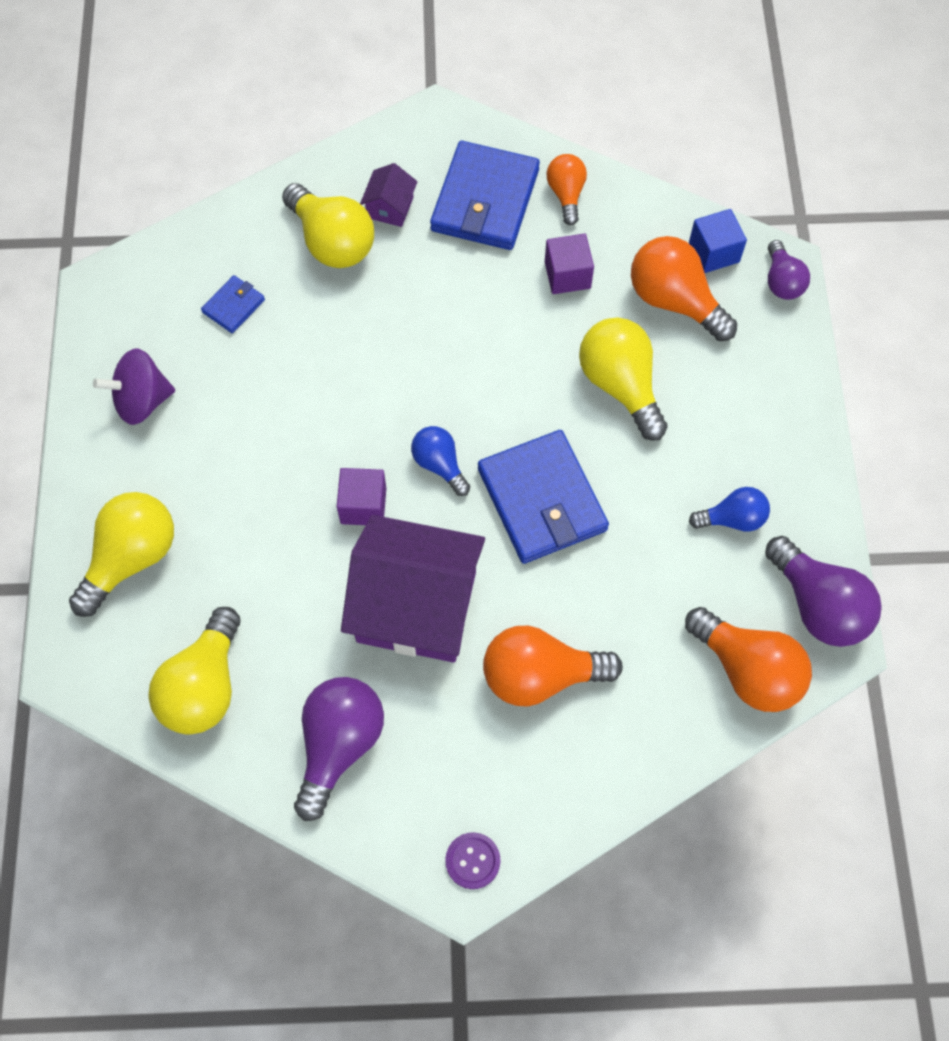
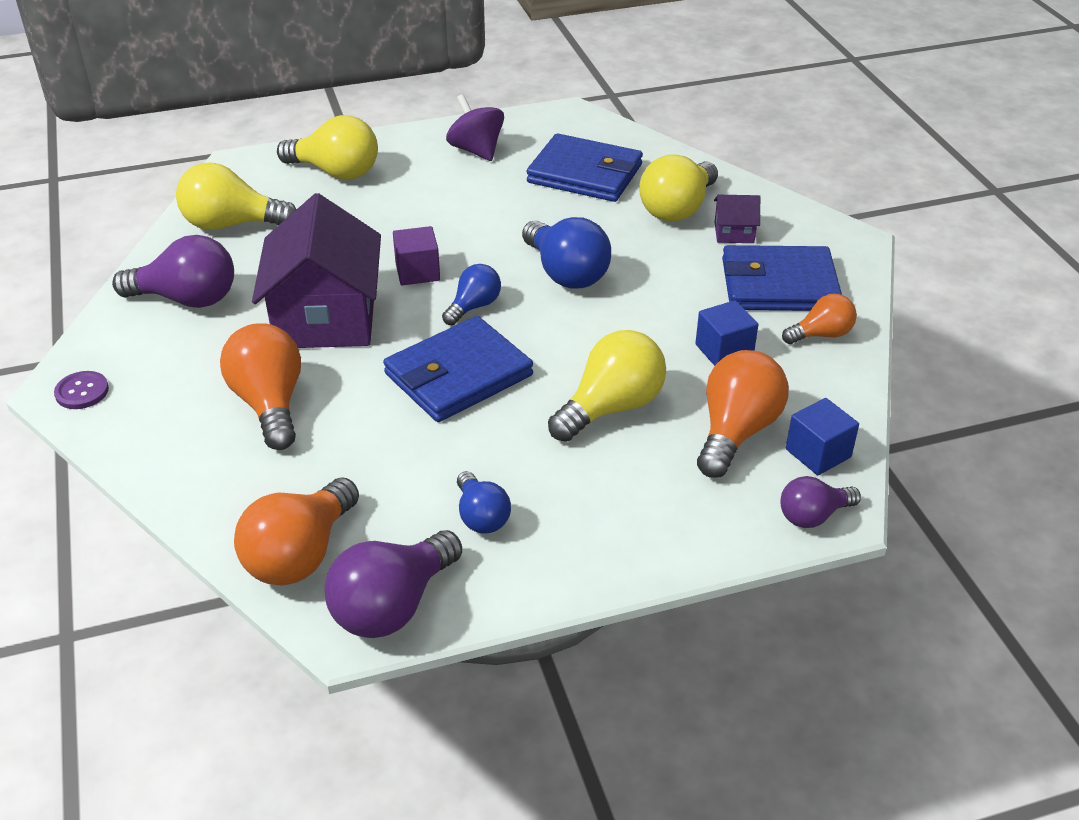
camera: 75 degrees right, 25 degrees down
(233, 306) = (585, 173): blue wallet -> blue wallet, size x2.14
(410, 370) = (566, 273): none -> blue light bulb
(567, 275) = (724, 351): purple cube -> blue cube

